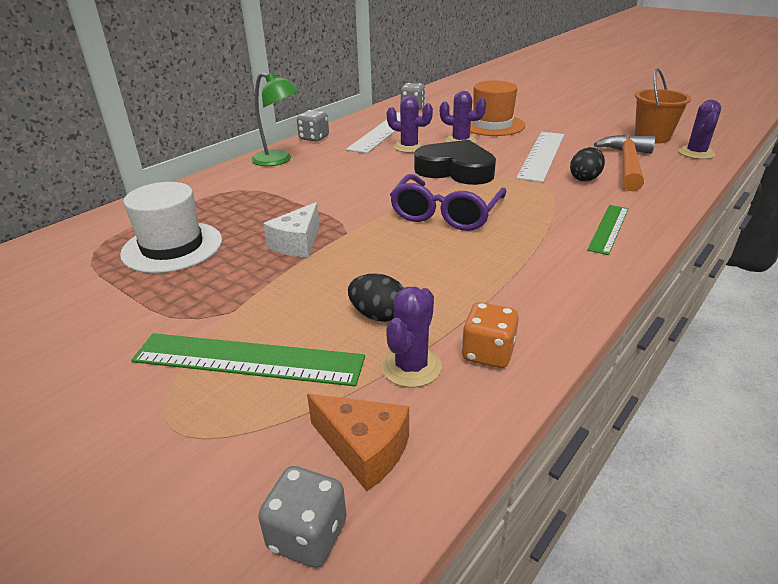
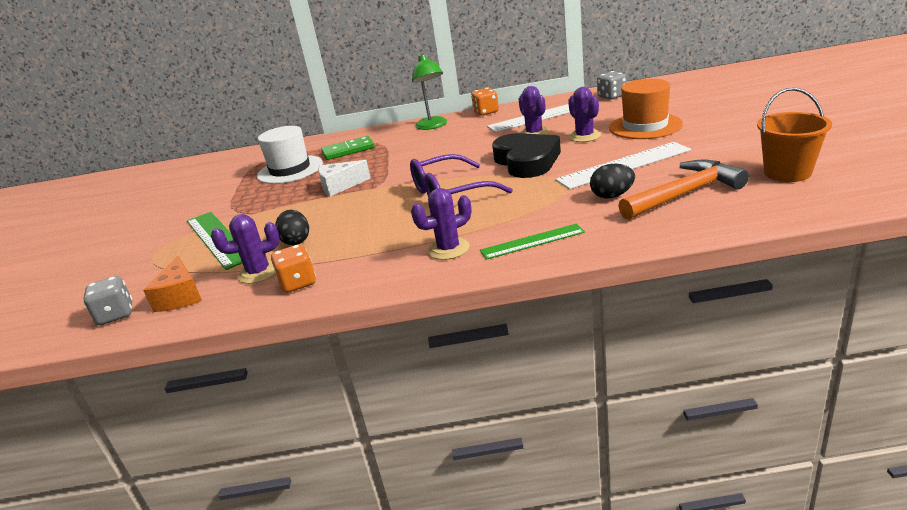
camera: 50 degrees right, 5 degrees down
(217, 206) = (348, 150): none -> green domino
(314, 138) = (486, 112): grey dice -> orange dice
(696, 153) = (796, 202): purple cactus -> purple cactus (448, 249)

